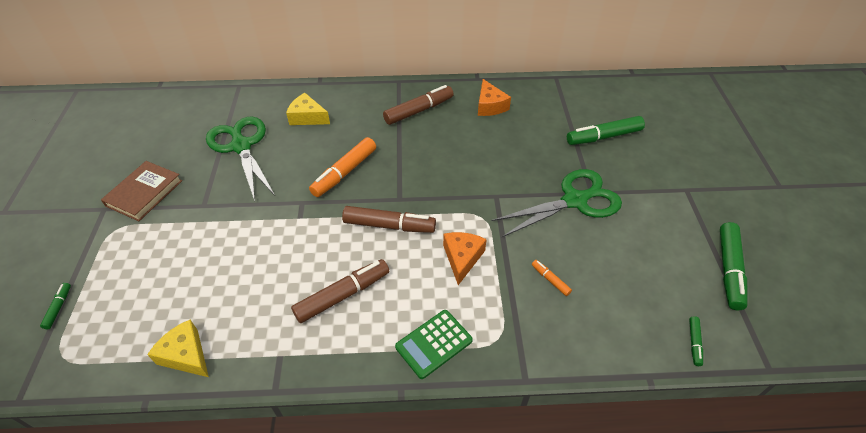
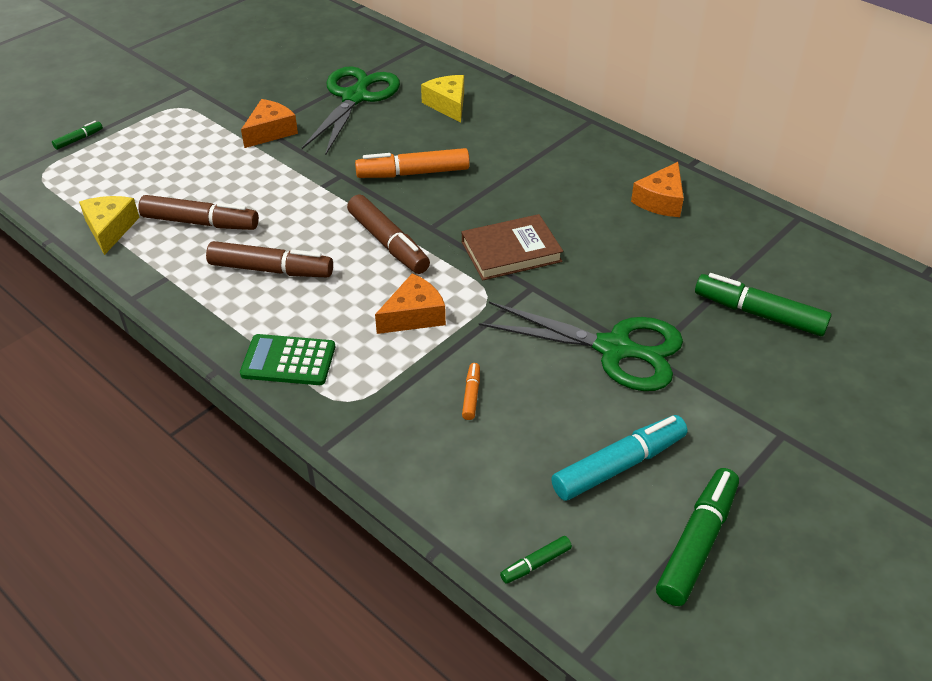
camera: 45 degrees right, 5 degrees down
(144, 193) = (233, 92): brown book -> brown book (511, 252)
(213, 204) = (270, 132): none -> orange cheese
(419, 110) = (570, 160): brown marker -> brown marker (200, 223)
(655, 260) = (619, 465): none -> turquoise marker
(729, 270) = (697, 543): green marker -> green marker turned 150 degrees clockwise

